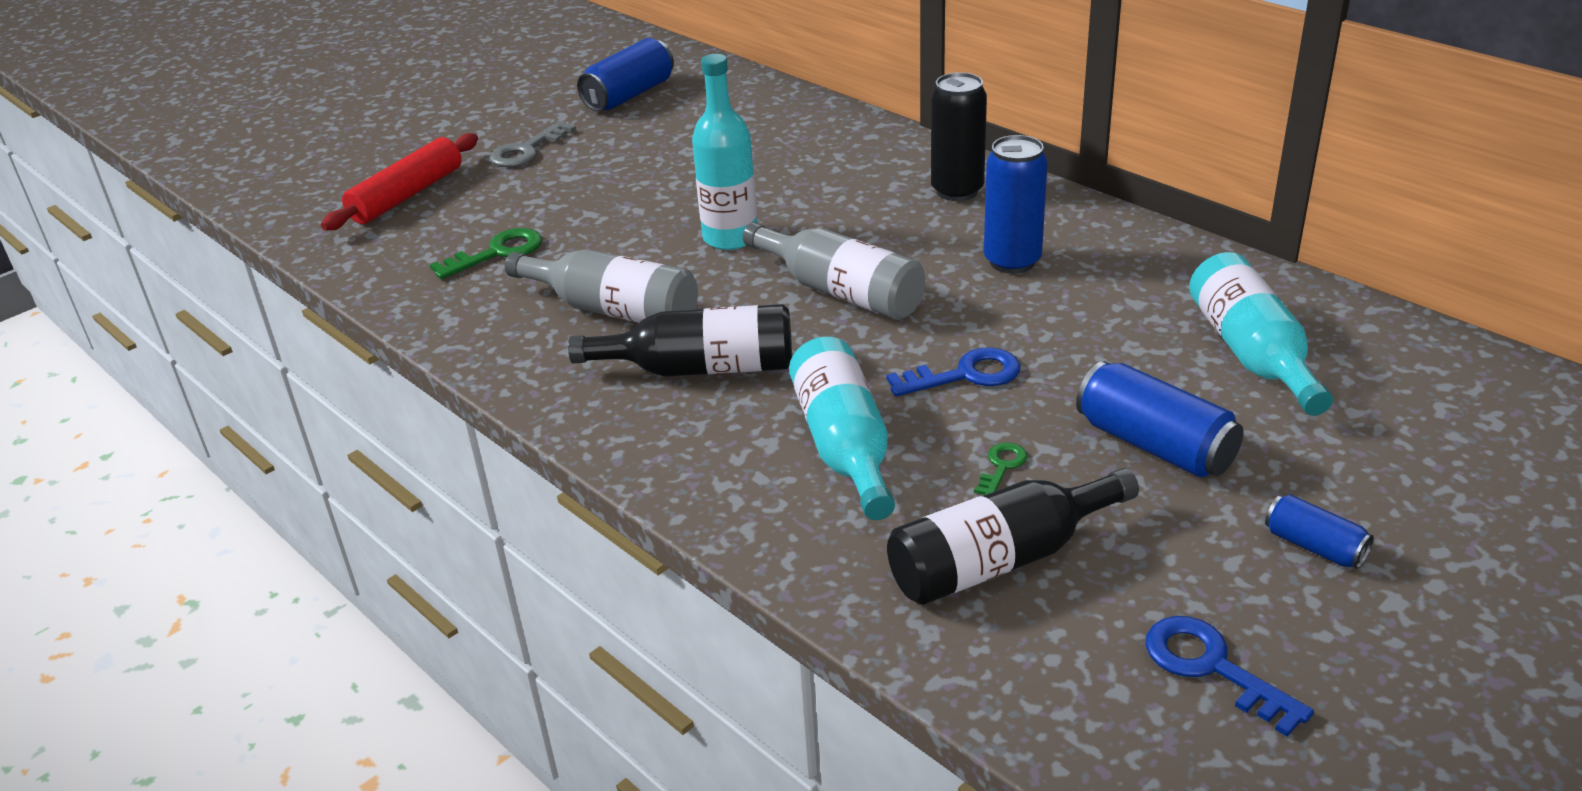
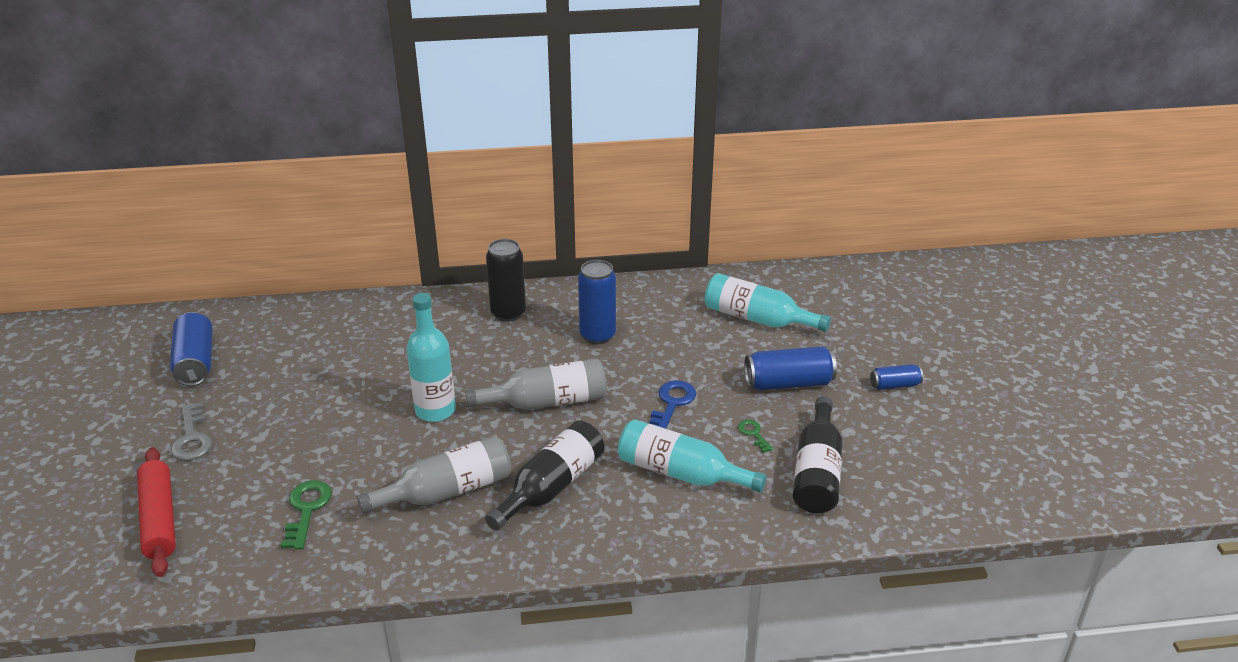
camera: 55 degrees left, 0 degrees up
(1212, 668) = (936, 455): blue key -> none

